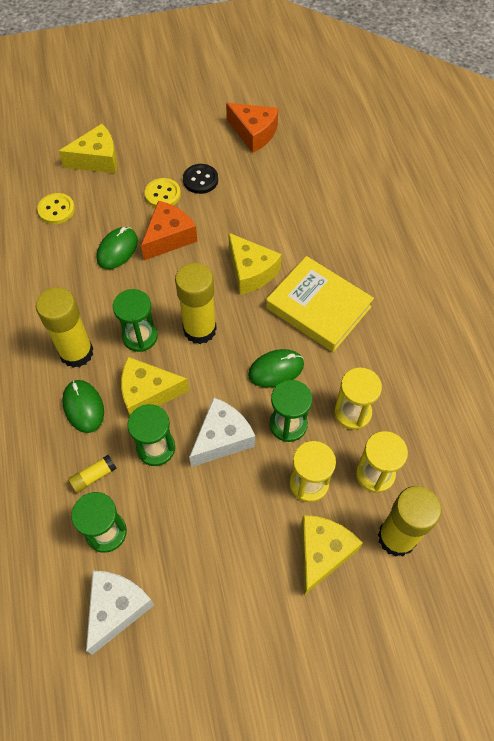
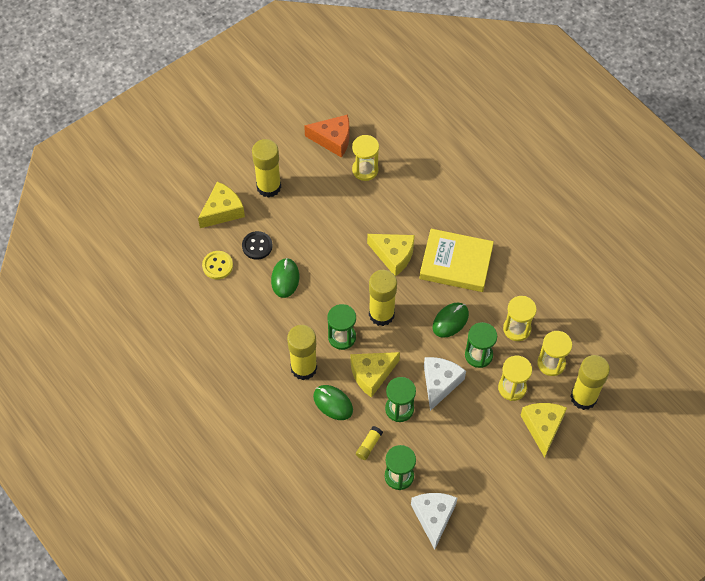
camera: 25 degrees left, 0 degrees up
(159, 154) = (269, 187): none -> yellow glue stick
(163, 194) = (292, 220): yellow button -> none
(169, 237) = (318, 253): orange cheese -> none
(200, 180) = (314, 196): black button -> black button (257, 246)
(270, 174) = (365, 170): none -> yellow hourglass

